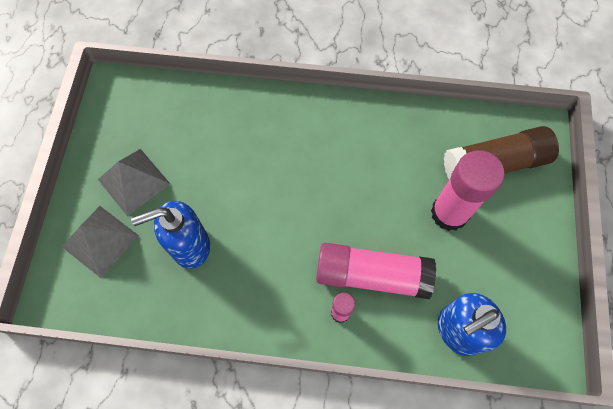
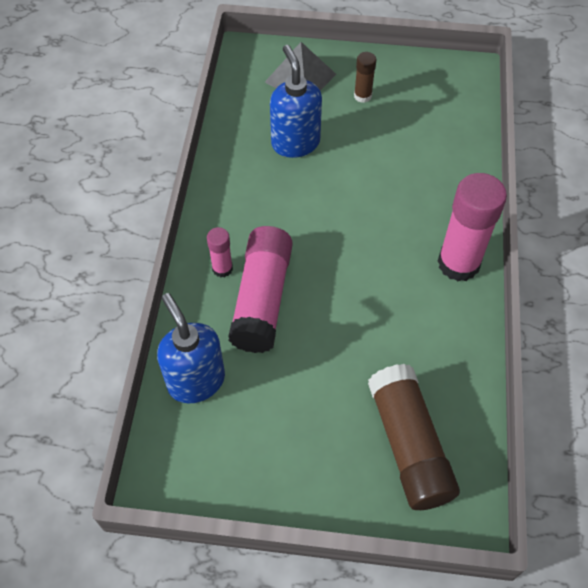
camera: 90 degrees right, 10 degrees down
(133, 181) = (362, 96): grey pyramid -> brown glue stick
(449, 213) = (338, 384): pink glue stick -> pink glue stick (458, 263)

